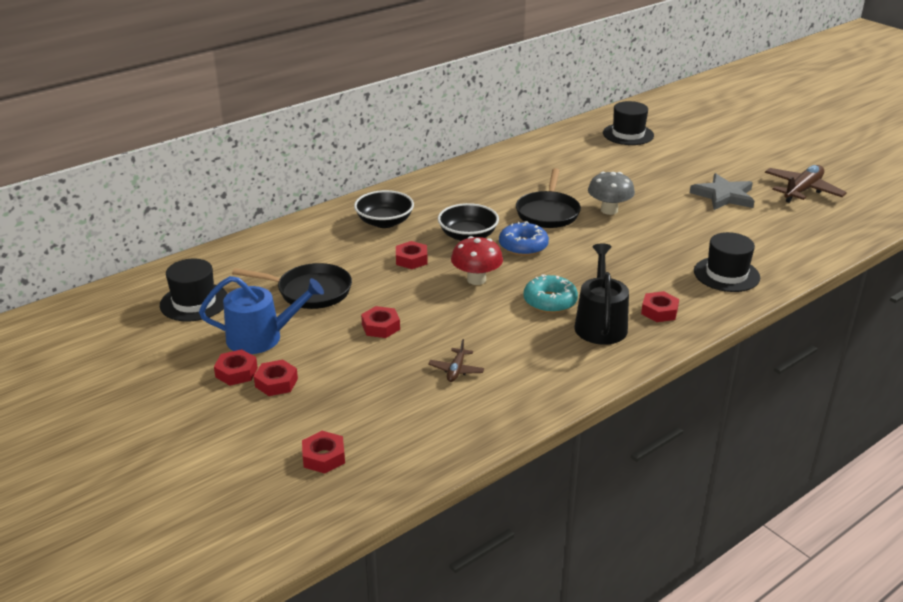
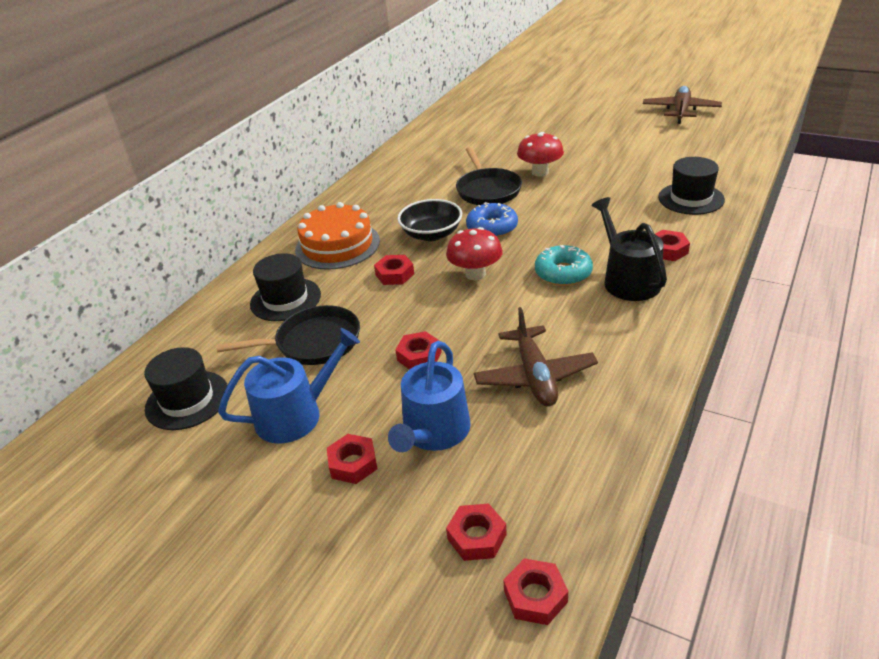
camera: 20 degrees left, 5 degrees up
(236, 372) = (297, 468): red nut -> red nut (535, 596)
(348, 382) = (433, 432): none -> blue watering can
(384, 222) = (337, 245): black bowl -> orange cake
(456, 370) = (535, 376): brown plane -> brown plane, size x1.93
(609, 210) = (540, 172): grey mushroom -> red mushroom
(628, 134) = (497, 104): black hat -> black hat (285, 299)
(724, 196) = (624, 132): grey star -> none

